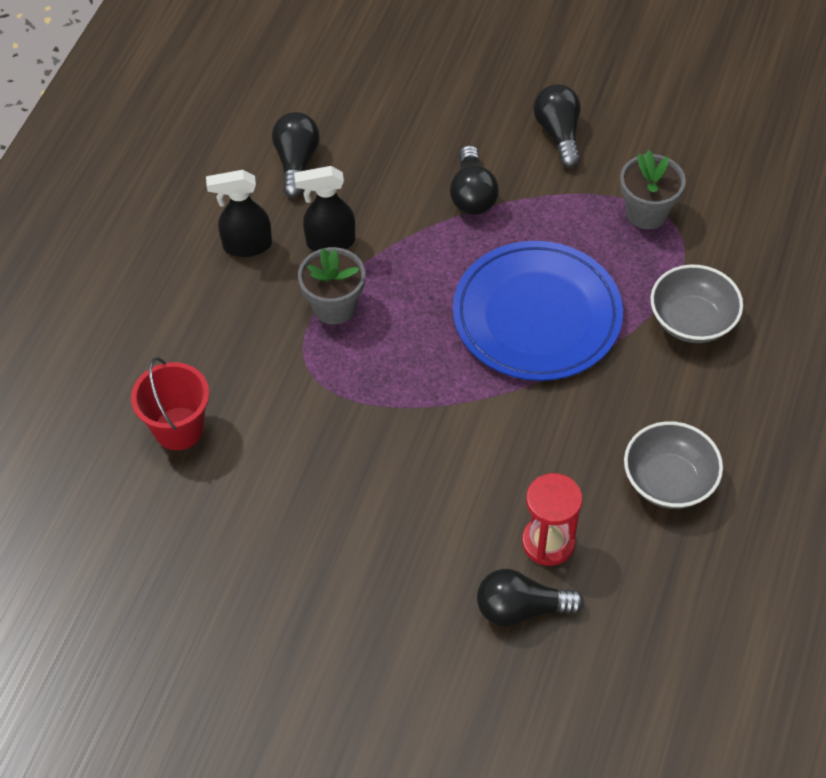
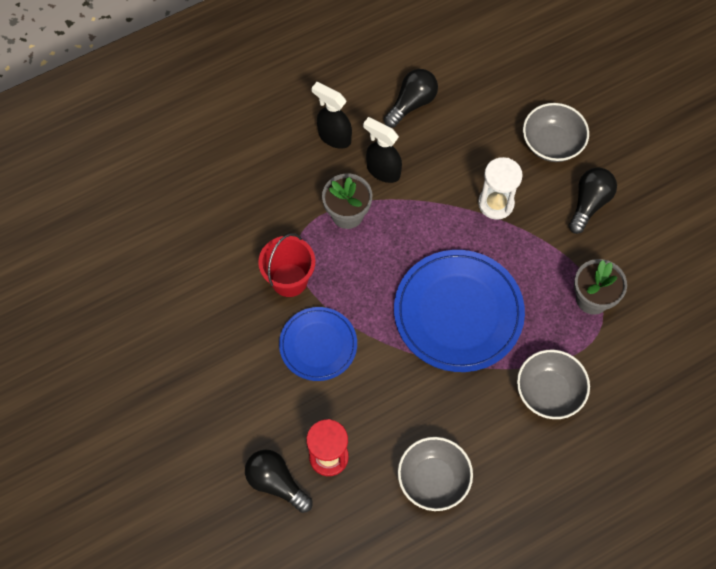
camera: 40 degrees right, 10 degrees up
(178, 428) = (196, 222): red bucket -> red bucket (289, 280)
(430, 448) = (318, 345): none -> blue plate
(470, 106) = (552, 143): none -> grey bowl
(472, 194) = (496, 203): black light bulb -> white hourglass

